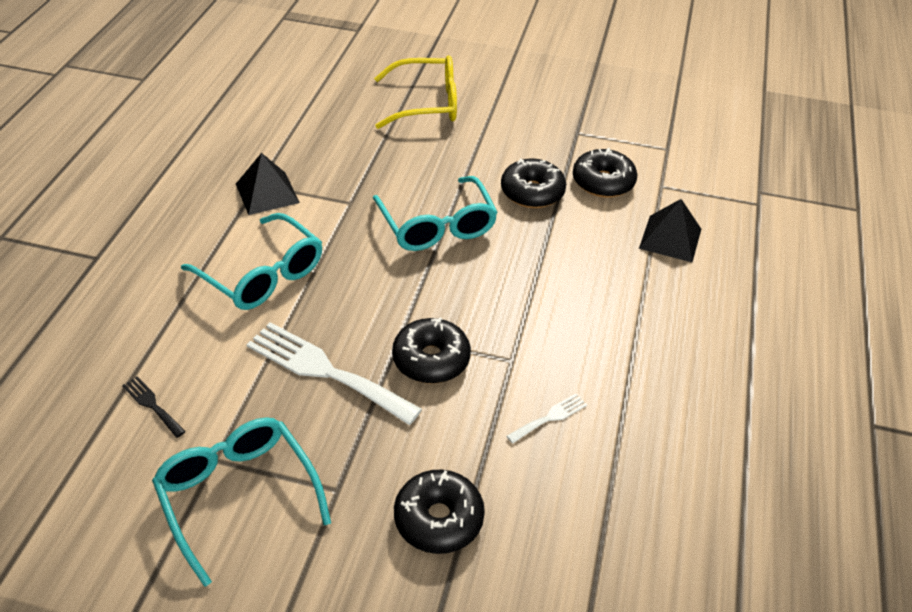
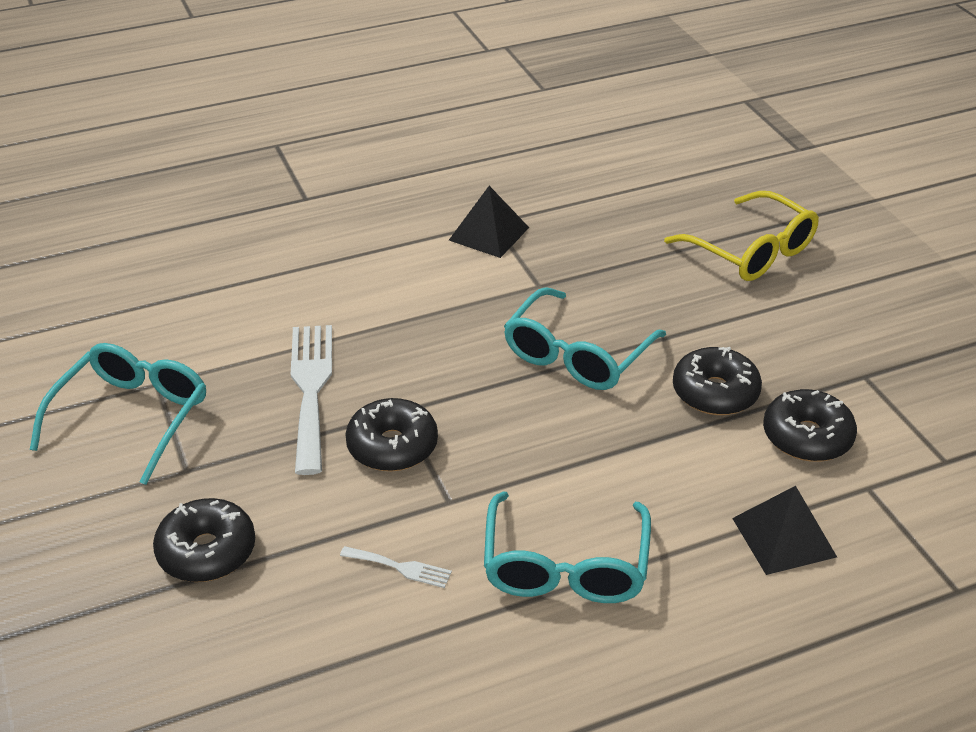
camera: 55 degrees right, 5 degrees down
(152, 405) = (182, 319): black fork -> none
(262, 275) = (385, 290): turquoise glasses -> turquoise glasses (565, 566)

